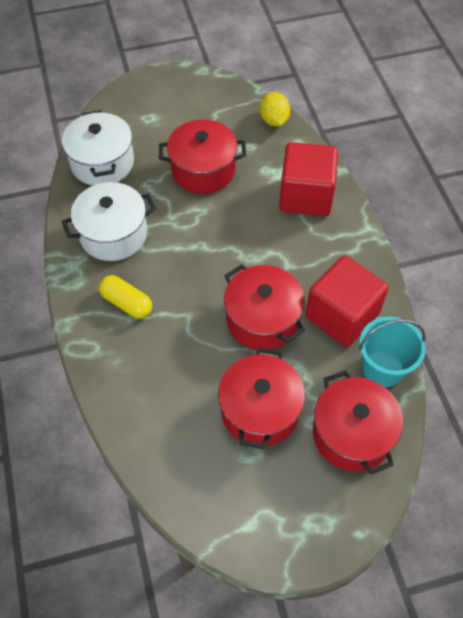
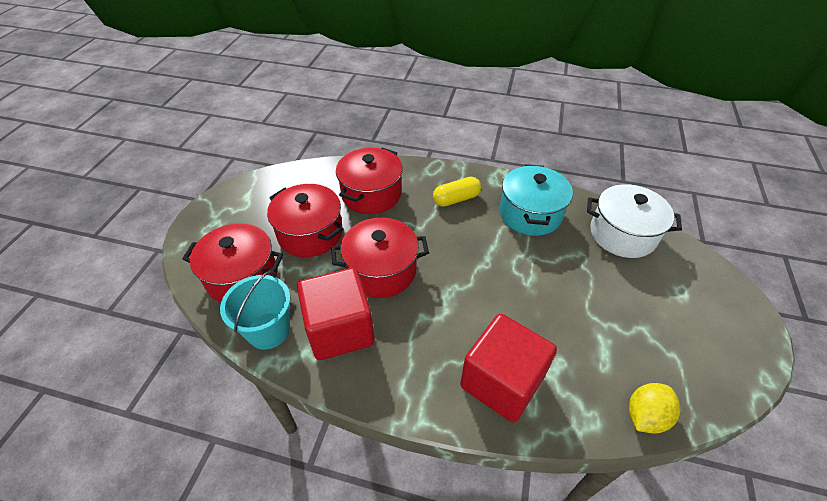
camera: 120 degrees right, 10 degrees down
(113, 234) = (530, 214): white pot -> turquoise pot
(203, 170) = (582, 305): red pot -> red pot (371, 194)
(274, 120) = (645, 416): yellow lemon -> yellow lemon turned 60 degrees counterclockwise

